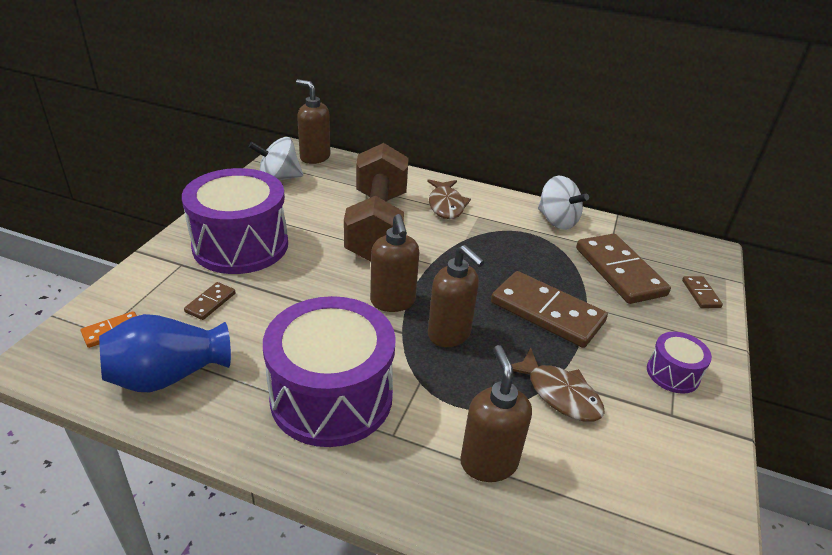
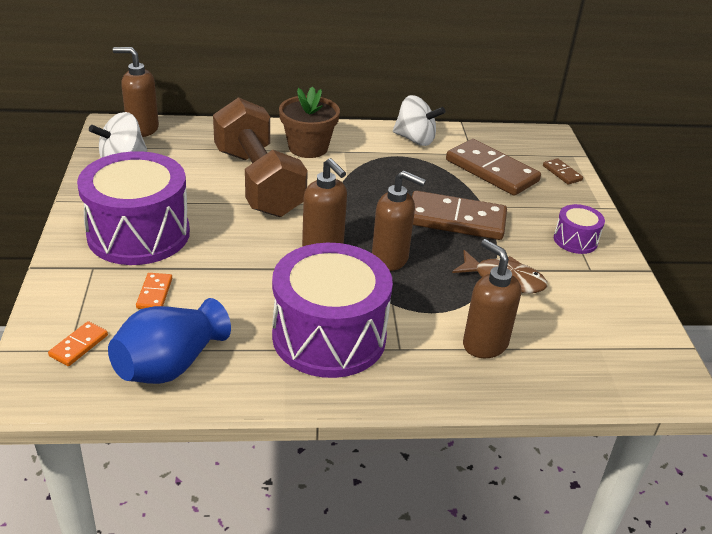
camera: 25 degrees left, 0 degrees up
(210, 302) = (154, 293): brown domino -> orange domino
(446, 205) = (308, 148): brown fish -> brown flower pot

